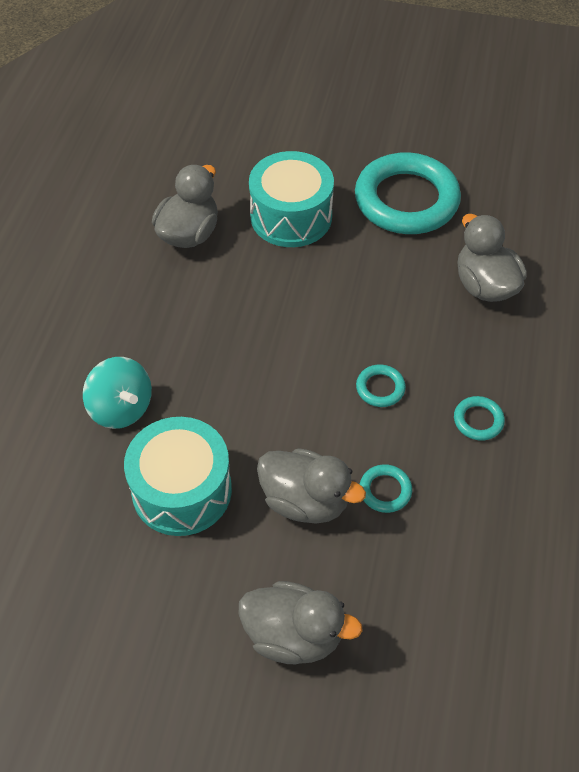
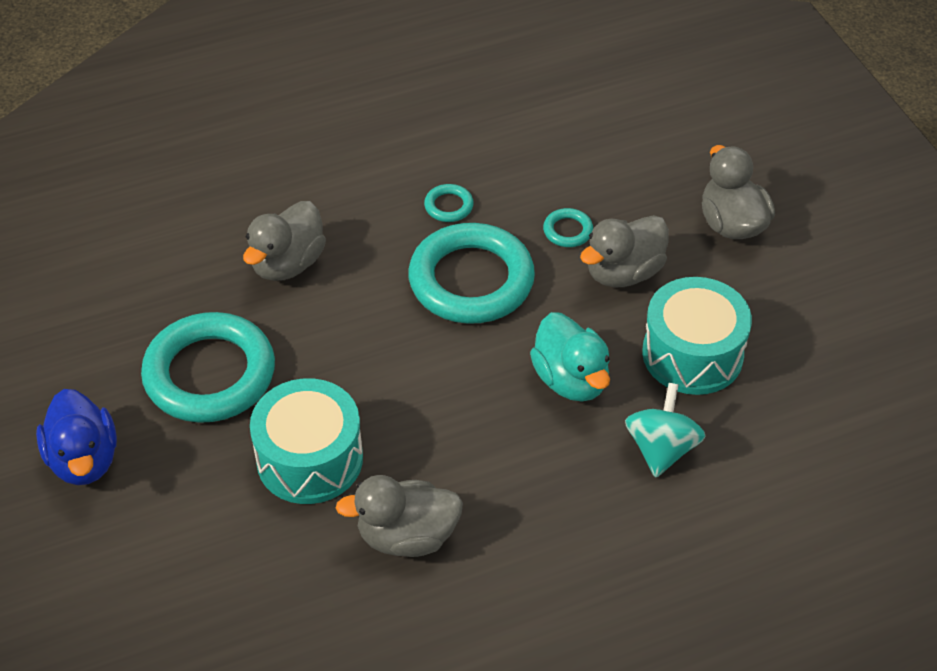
camera: 125 degrees left, 5 degrees down
(229, 392) = (571, 379): none -> turquoise duck
(305, 501) = (623, 272): grey duck -> grey duck turned 120 degrees counterclockwise
(380, 388) = (471, 280): turquoise ring -> turquoise ring, size x2.45
(382, 120) = (84, 460): none -> blue duck

